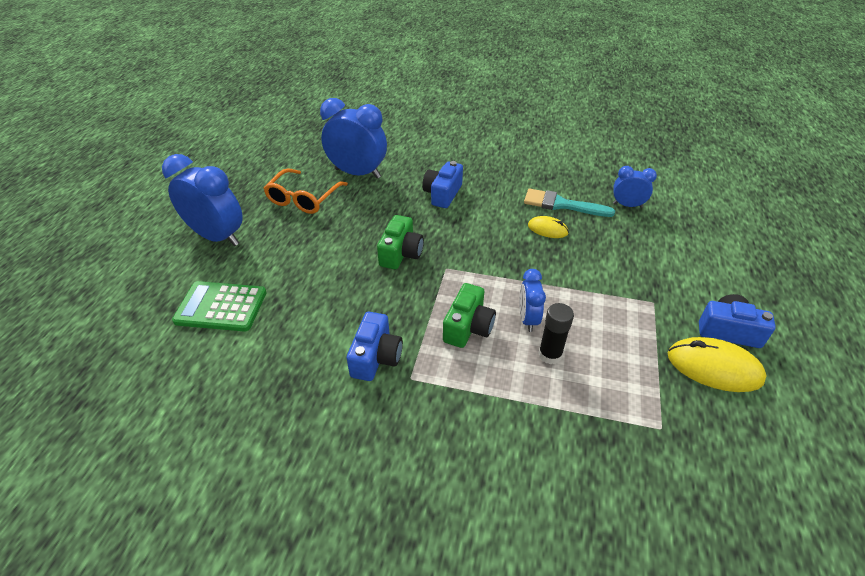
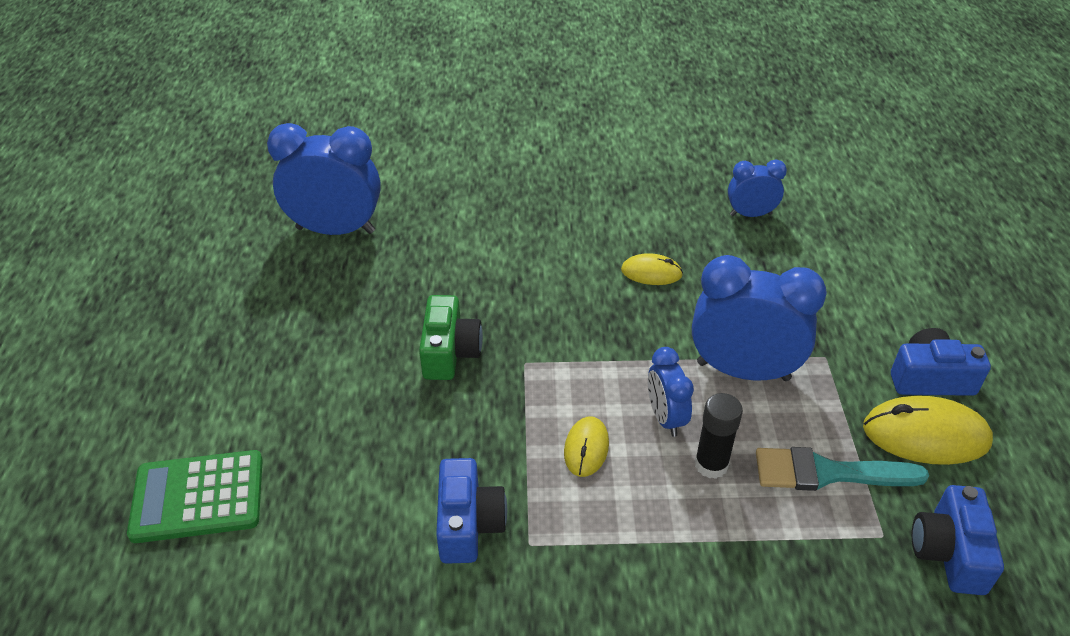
camera: 15 degrees left, 0 degrees up
(217, 237) = (144, 381): blue clock -> blue clock (743, 371)
(304, 198) = (263, 288): orange glasses -> none
(442, 194) = (480, 243): blue camera -> blue camera (949, 552)
(468, 327) = (586, 448): green camera -> yellow mouse
(561, 204) = (659, 229): turquoise brush -> turquoise brush (827, 473)

